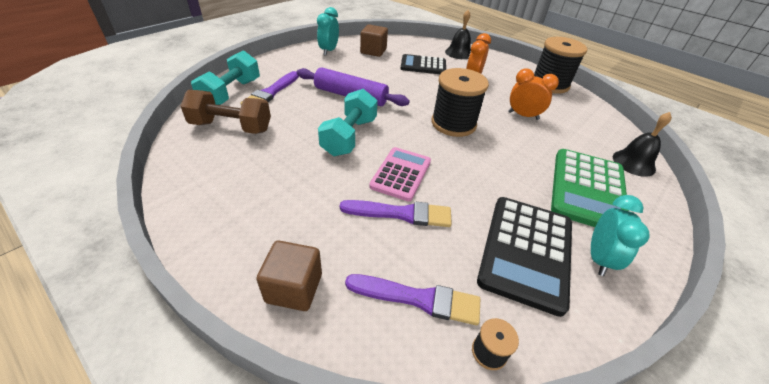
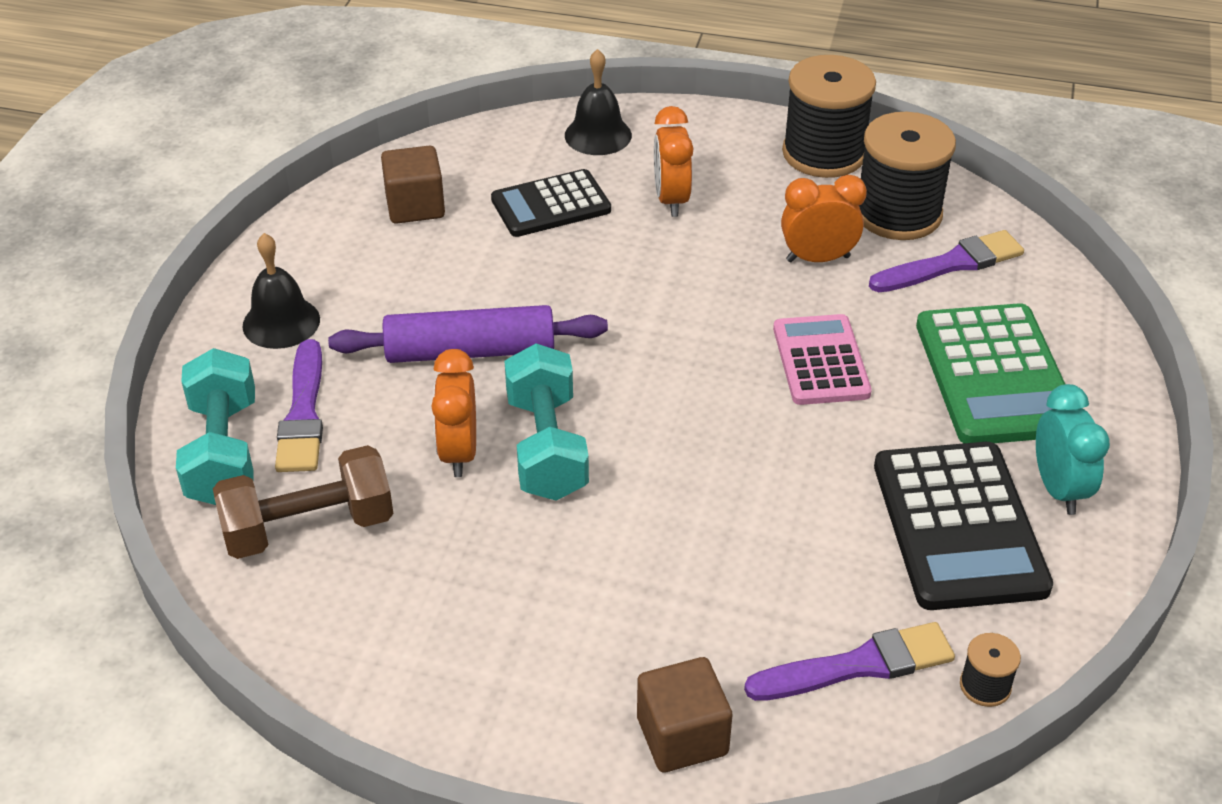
camera: 25 degrees left, 0 degrees up
(313, 125) = (459, 453): none -> orange clock
(329, 51) = (318, 246): turquoise clock -> none
(401, 174) = (693, 481): pink calculator -> pink calculator (821, 361)
(401, 214) = (745, 552): purple brush -> purple brush (951, 264)
(453, 123) = (708, 333): black spool -> black spool (898, 214)
(633, 163) = (1041, 287): black bell -> black bell (281, 322)

